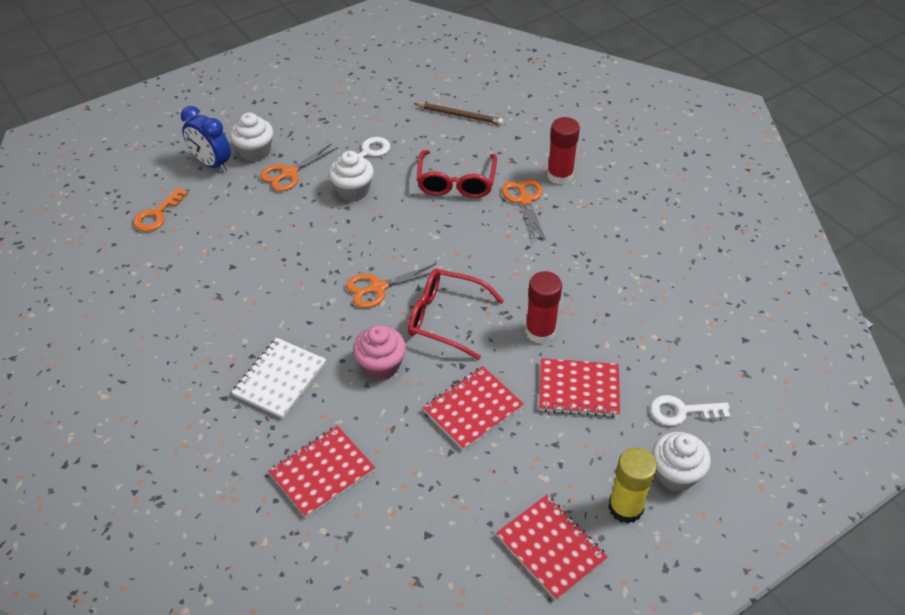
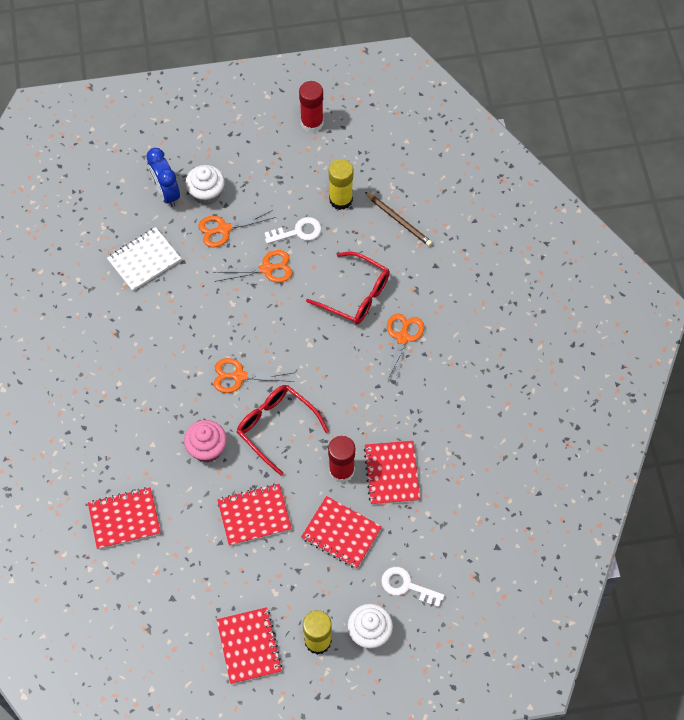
camera: 25 degrees right, 15 degrees up
(157, 214) = (103, 231): orange key -> none
(280, 379) = (129, 429): white notebook -> white notebook (144, 260)
(353, 190) = (267, 269): white cupcake -> orange scissors
(394, 117) = (341, 200): none -> yellow glue stick
(456, 182) = (355, 295): red glasses -> red glasses turned 90 degrees counterclockwise
(560, 175) = (447, 323): red glue stick -> red glue stick (312, 123)
(593, 315) = (392, 473): none -> red notebook

